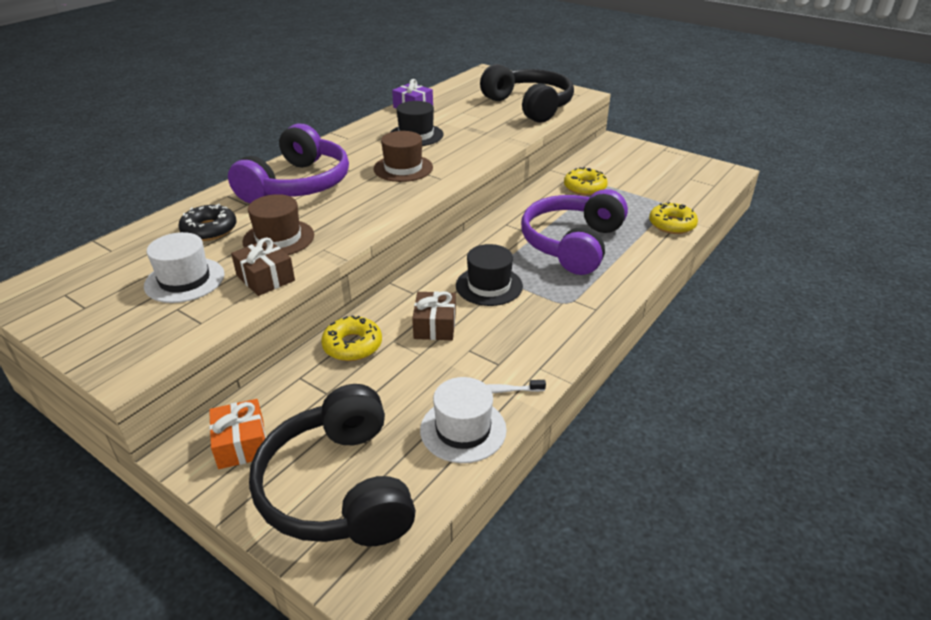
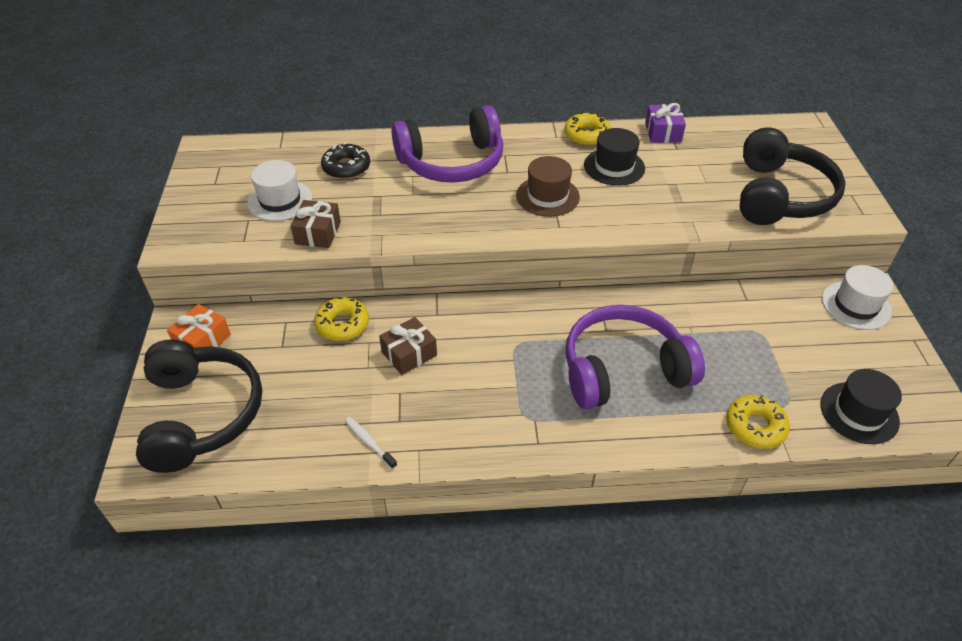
camera: 50 degrees right, 10 degrees up
(278, 238) = (371, 204): brown hat -> none
(339, 488) = (201, 414): black headphones -> black headphones turned 135 degrees clockwise
(463, 429) = (307, 445): white hat -> white hat (856, 305)
(489, 286) = (495, 353): black hat -> black hat (859, 413)
(584, 187) = (737, 322): yellow donut -> yellow donut (586, 135)

